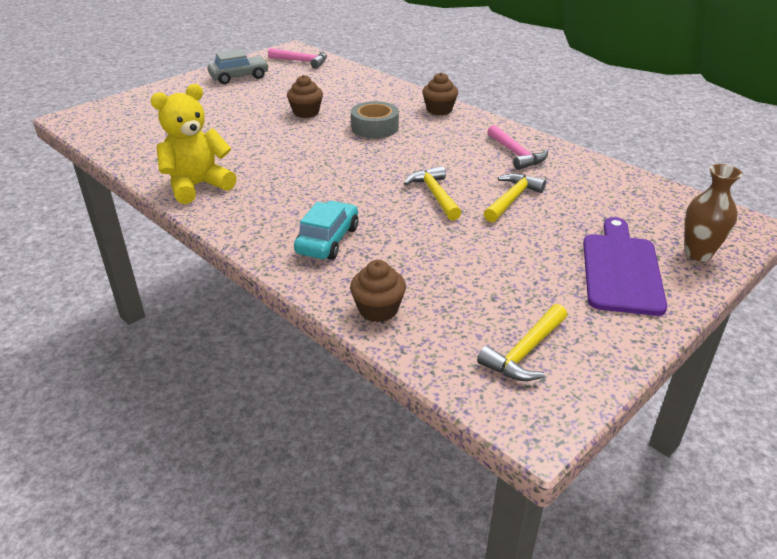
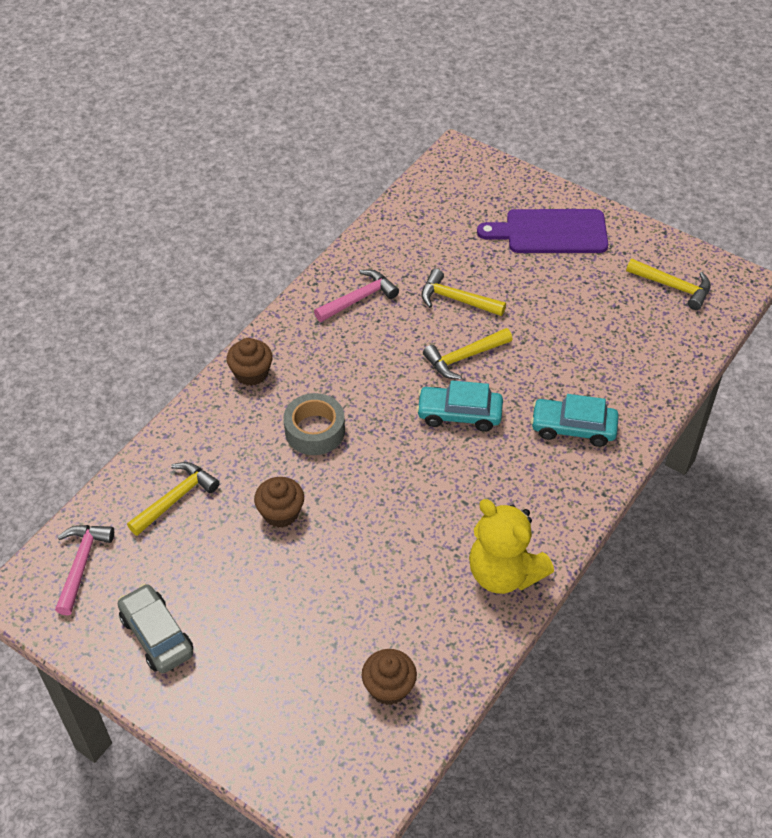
camera: 100 degrees left, 15 degrees up
(336, 84) = (176, 498): none -> yellow hammer
(368, 185) = (459, 414): none -> turquoise car
(378, 309) = (659, 375): brown cupcake -> brown cupcake (389, 687)
(698, 253) = (511, 187): brown vase -> none

